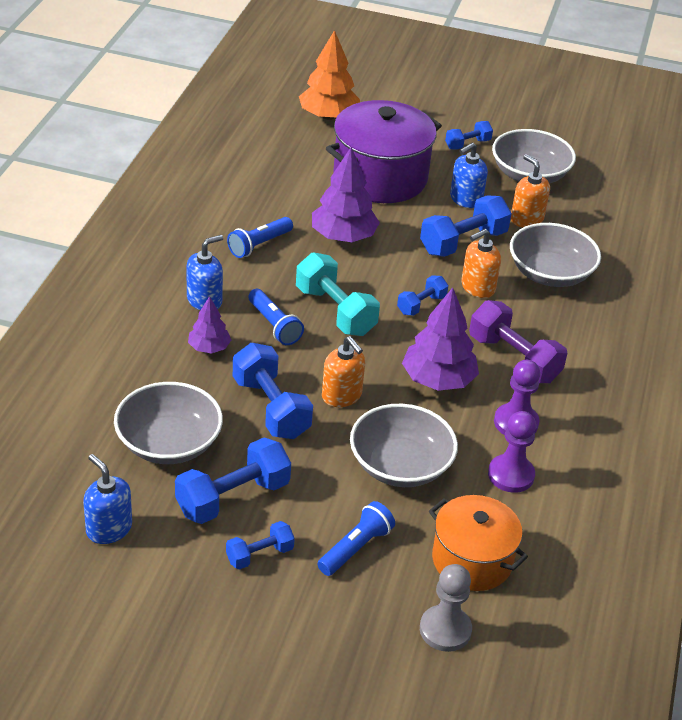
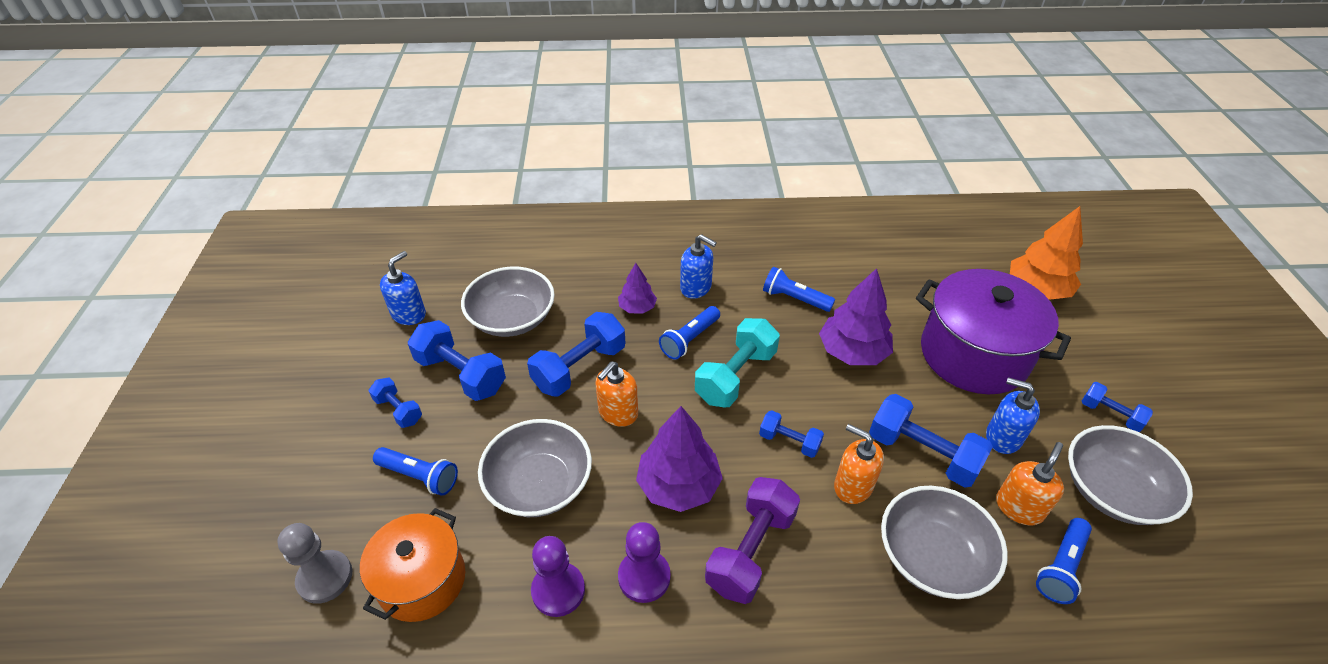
camera: 75 degrees right, 5 degrees up
(577, 223) = (1061, 567): none -> blue flashlight

